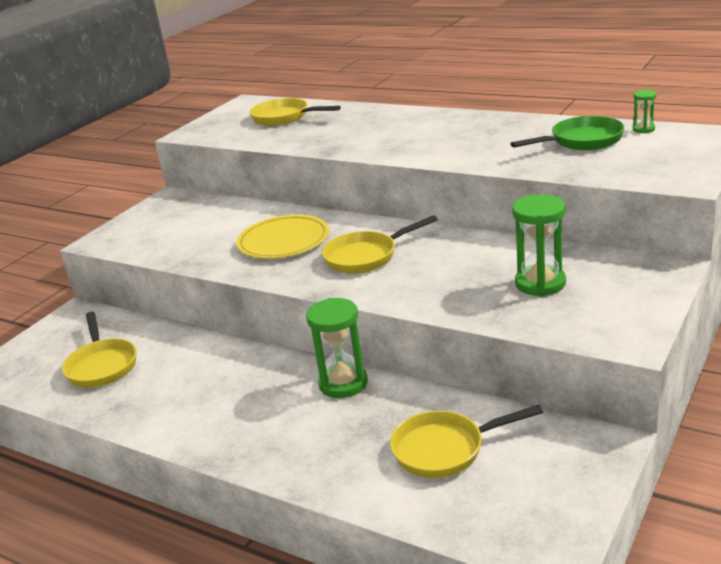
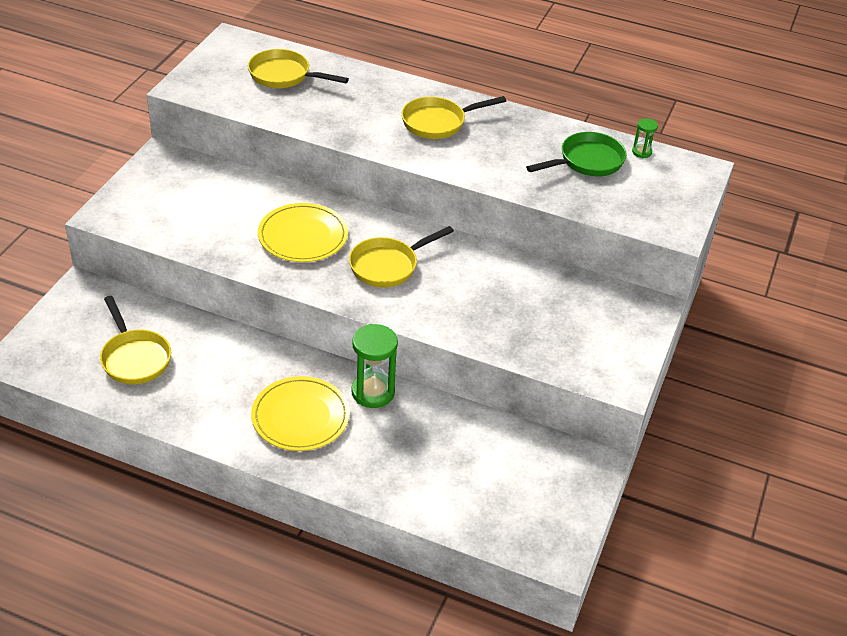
camera: 15 degrees left, 15 degrees up
(257, 409) = (300, 416): none -> yellow plate
(445, 449) = (469, 464): yellow pan -> yellow pan (438, 122)
(540, 283) = (548, 314): green hourglass -> none

